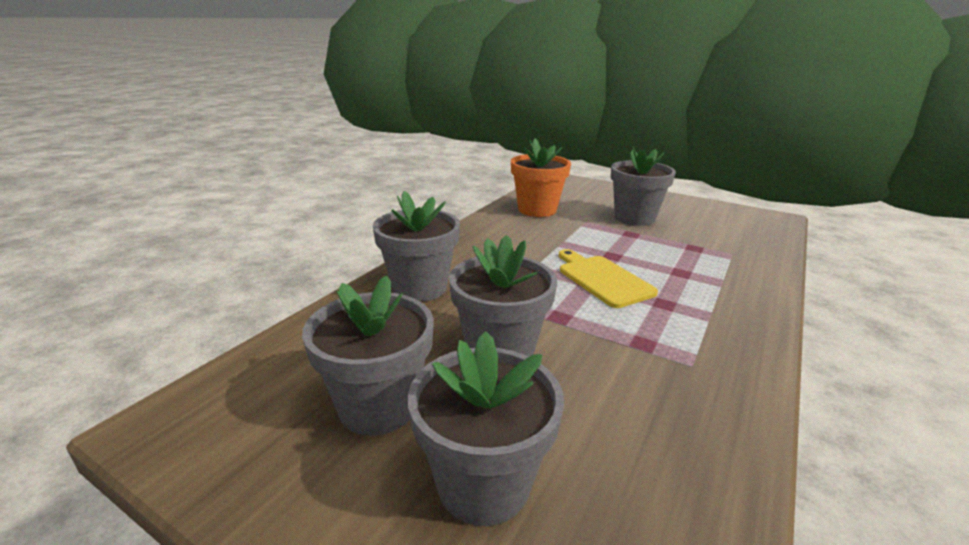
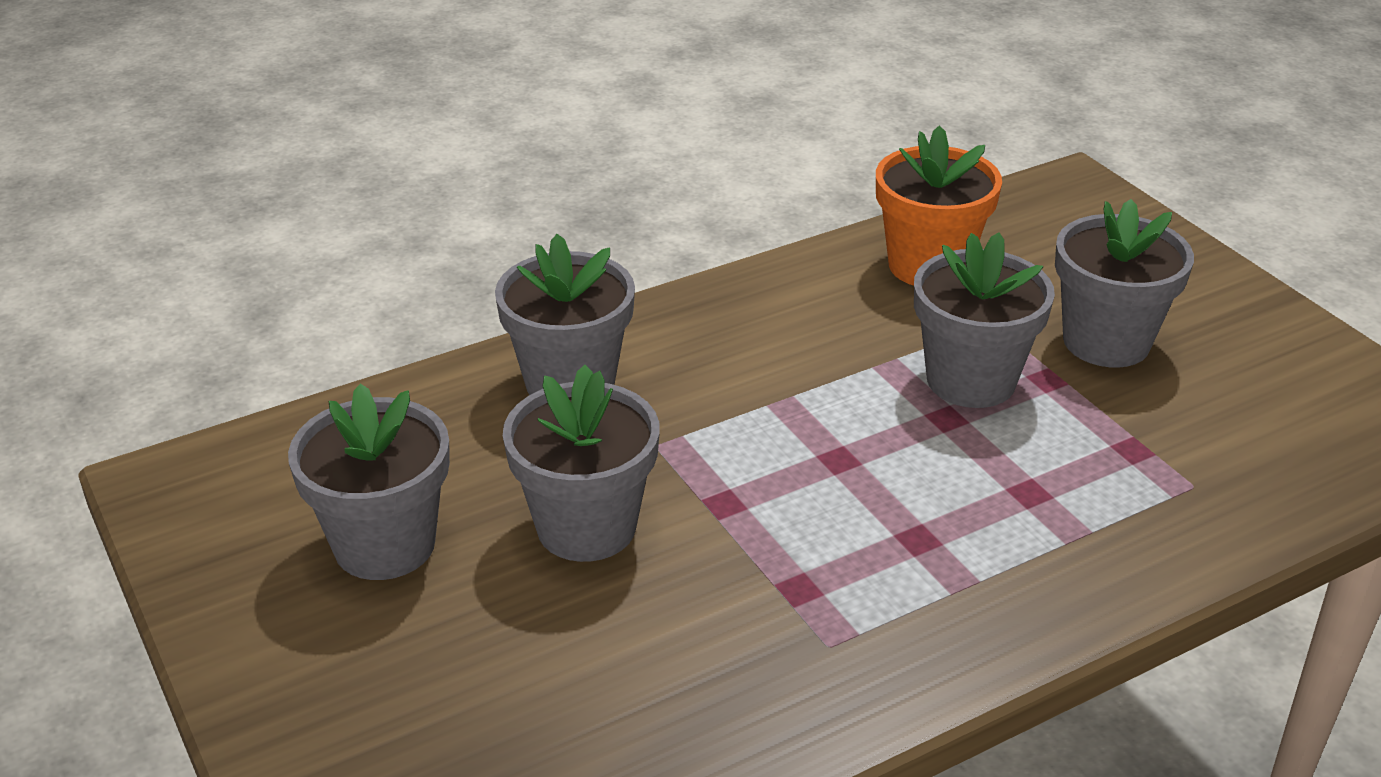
camera: 30 degrees right, 10 degrees up
(483, 484) = (423, 673): grey flower pot -> grey flower pot (971, 380)
(602, 279) = (870, 460): yellow cutting board -> none

